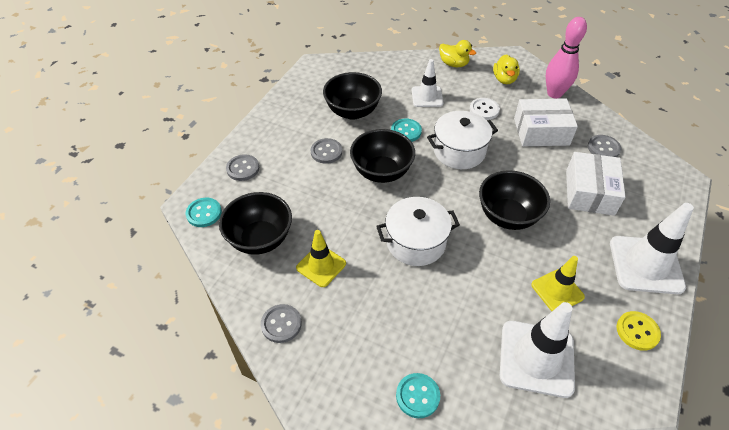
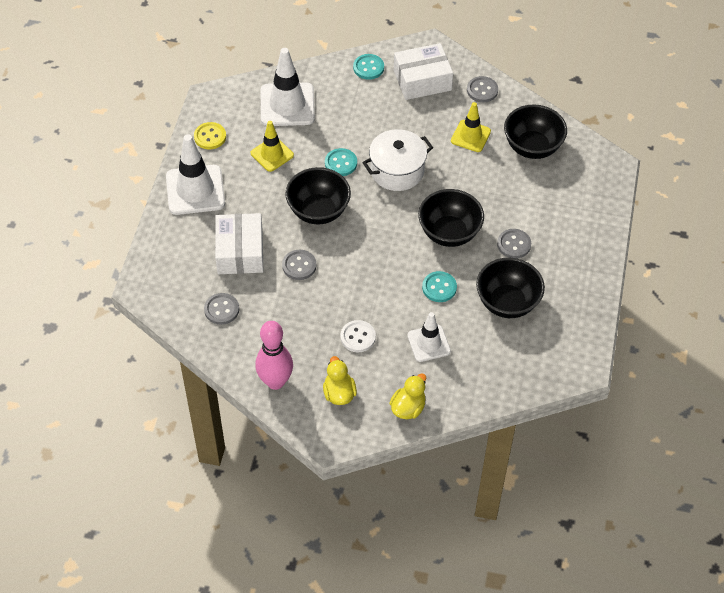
camera: 165 degrees right, 5 degrees up
(204, 213) = (595, 159): turquoise button -> turquoise button (341, 163)
(243, 168) = (587, 209): grey button -> grey button (299, 265)
(453, 64) = (408, 408): yellow duck -> yellow duck turned 105 degrees clockwise
(459, 151) = (376, 273): white pot -> none
(541, 132) = (290, 318): white box -> white box (422, 80)

